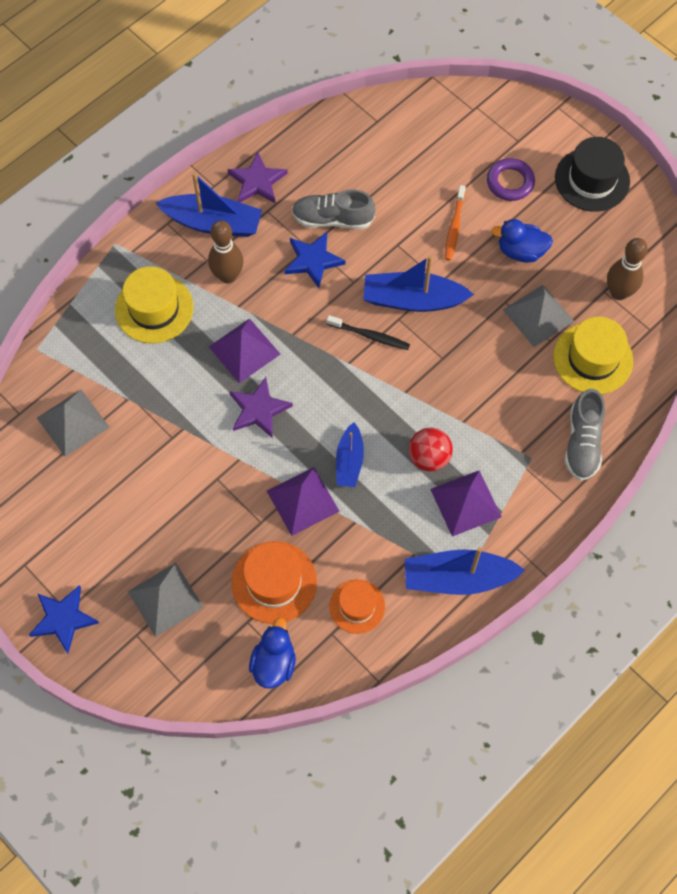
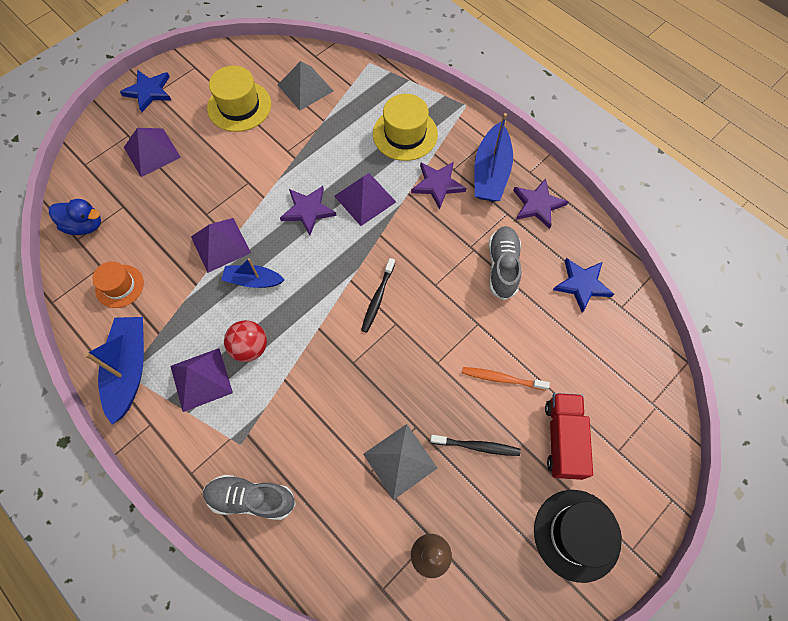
camera: 90 degrees right, 0 degrees up
(165, 599) = (152, 152): grey pyramid -> purple pyramid
(228, 276) = (438, 185): brown bowling pin -> purple star
(274, 582) = (152, 224): orange hat -> none
(313, 260) = (456, 251): blue star -> blue star (582, 285)
(413, 300) = (416, 337): blue boat -> none
(510, 182) = (562, 439): purple ring -> red truck
(521, 251) = (477, 446): blue duck -> black toothbrush
(593, 358) = (348, 517): yellow hat -> yellow hat (239, 106)

